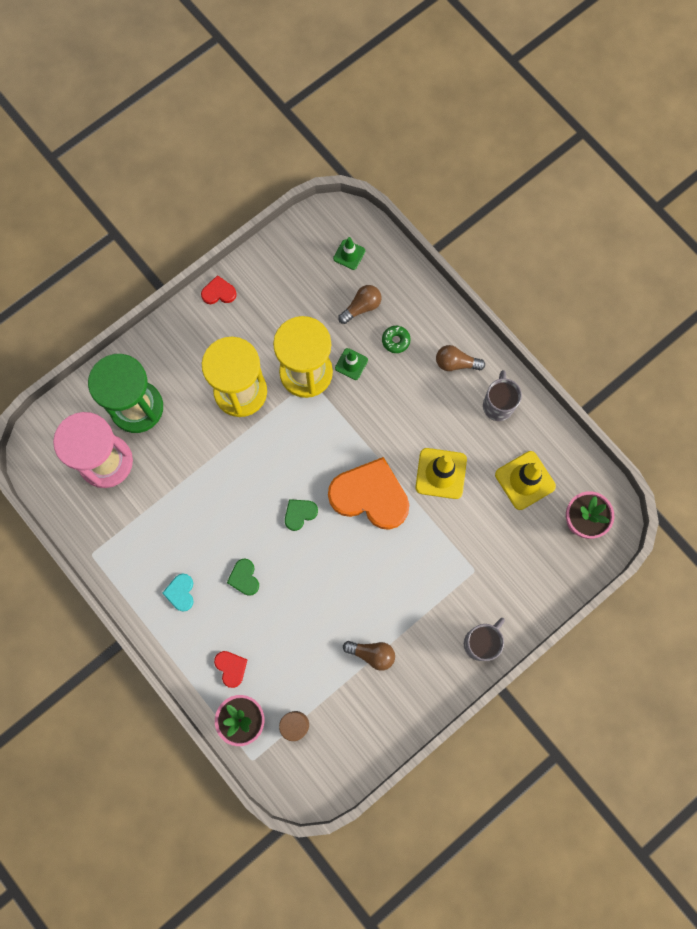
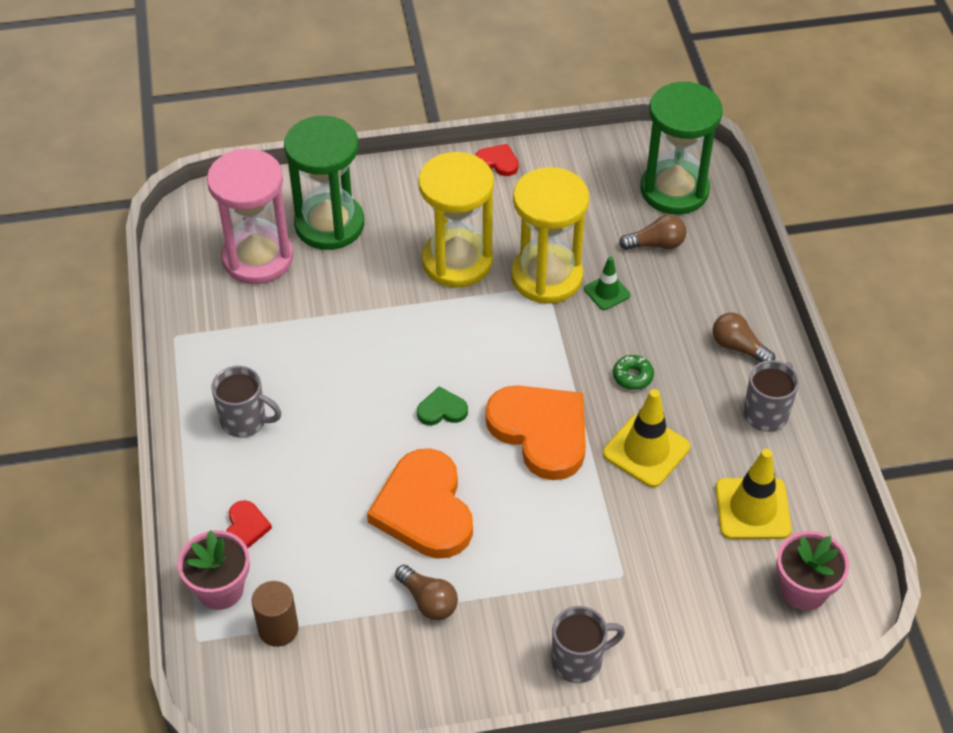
camera: 30 degrees right, 25 degrees down
(180, 592) = (245, 421): turquoise heart -> grey mug
(244, 578) = (329, 442): green heart -> none
(332, 592) = (424, 509): none -> orange heart
(349, 254) = (674, 190): green traffic cone -> green hourglass
(395, 341) = (677, 293): green donut -> green donut (632, 376)

